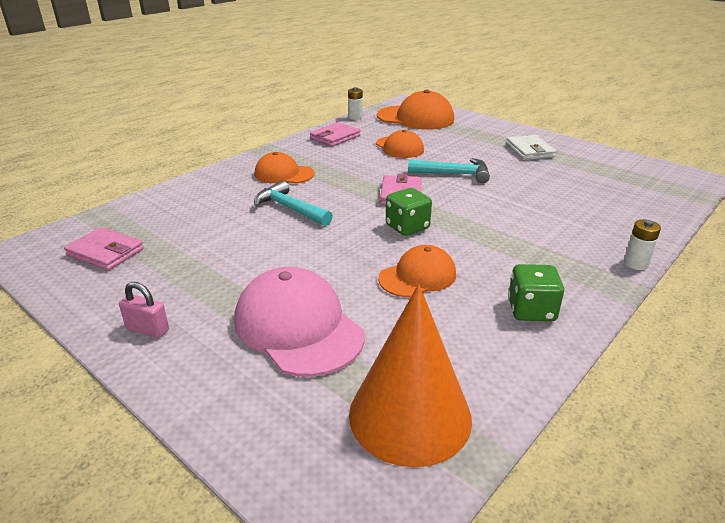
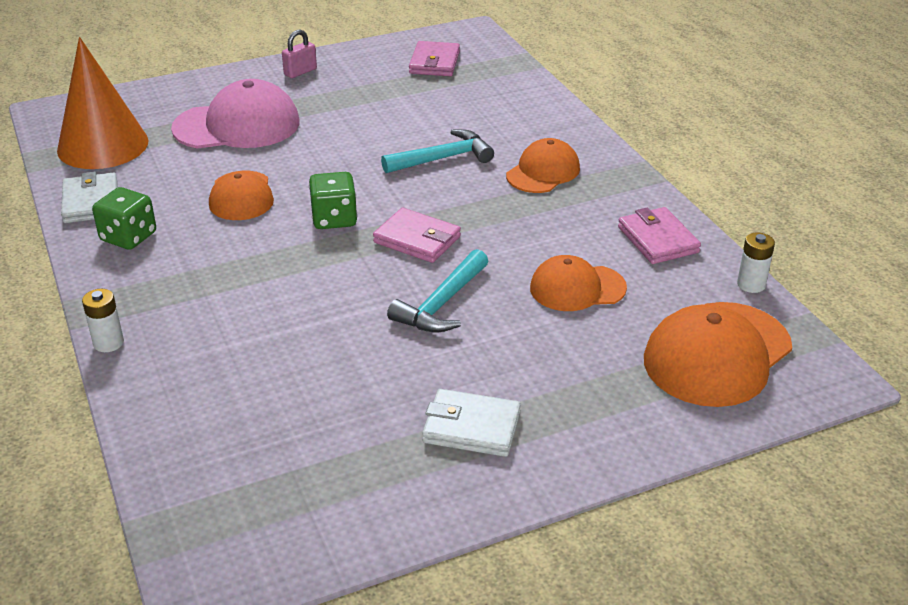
camera: 115 degrees right, 5 degrees up
(106, 252) = (434, 63): pink wallet -> pink wallet turned 45 degrees counterclockwise
(513, 362) = (91, 202): none -> white wallet

